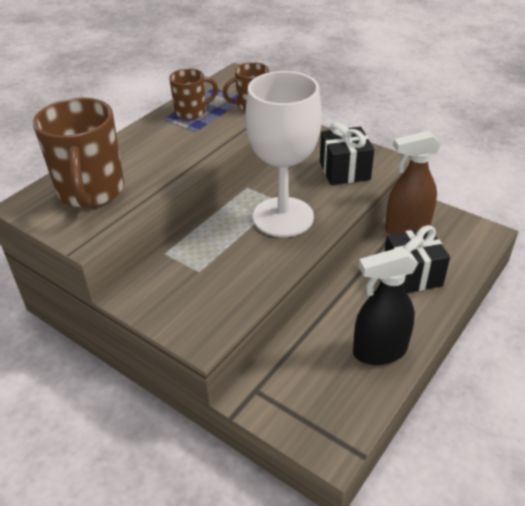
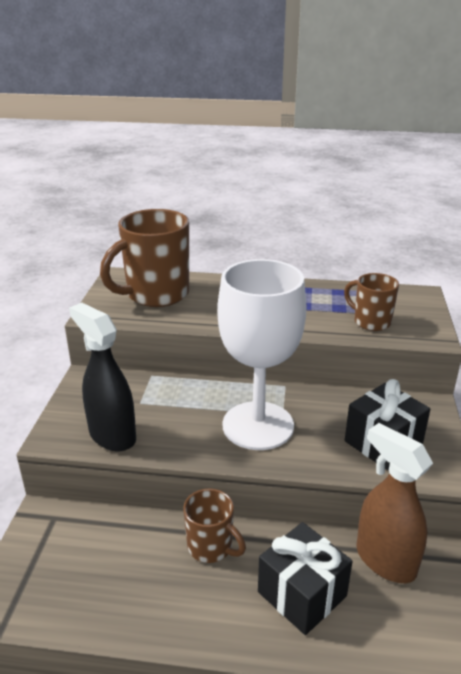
camera: 60 degrees right, 10 degrees down
(192, 112) = (320, 295): brown mug -> brown mug (211, 547)
(379, 351) = (151, 602): black spray bottle -> black spray bottle (112, 435)

